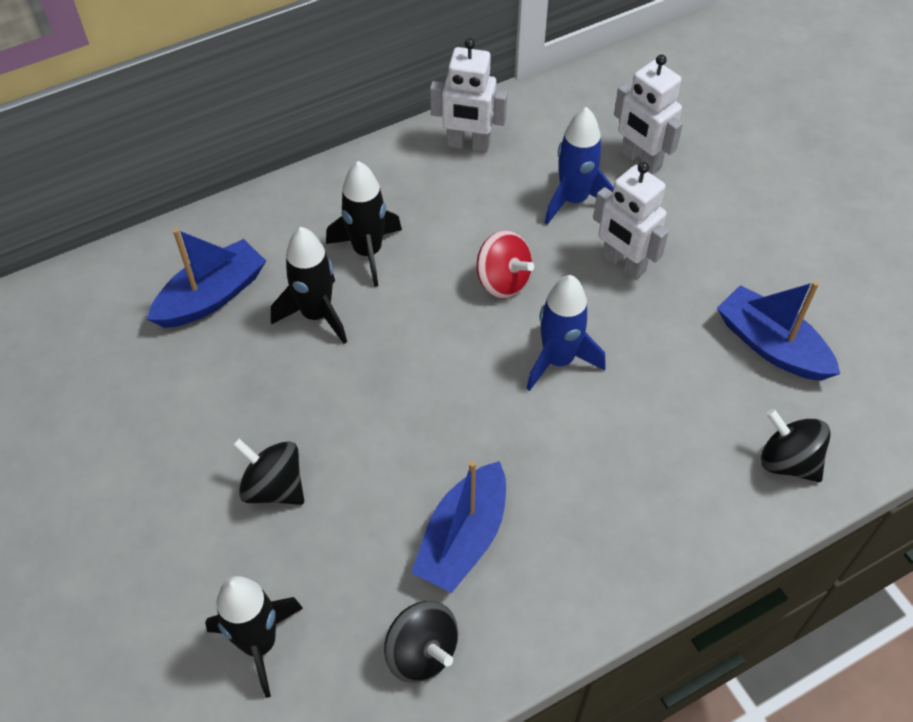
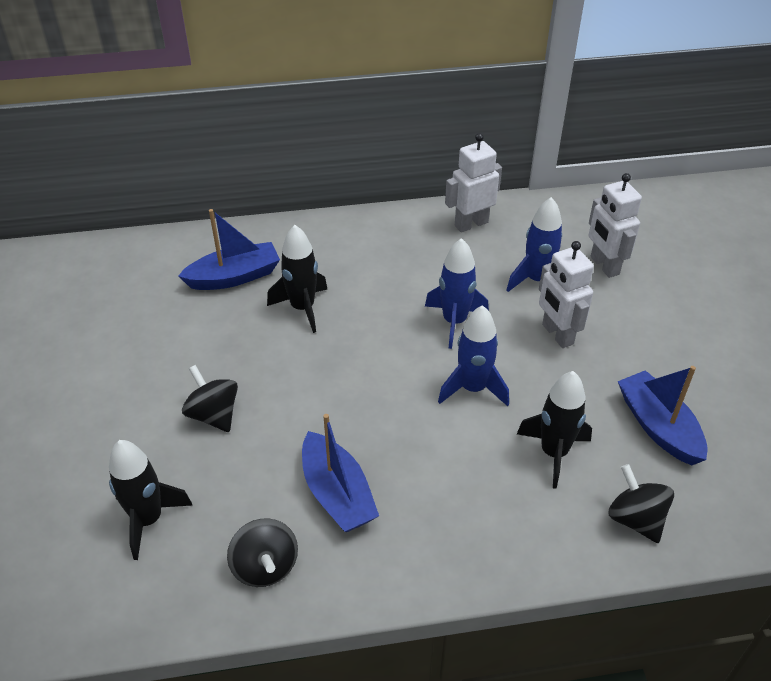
camera: 20 degrees right, 10 degrees down
(367, 252) = (360, 276): black rocket -> black rocket (553, 453)
(463, 538) = (337, 494): blue boat -> blue boat turned 75 degrees counterclockwise
(468, 145) = (471, 224): white robot -> white robot turned 120 degrees clockwise
(503, 281) = (454, 322): red spinning top -> blue rocket

